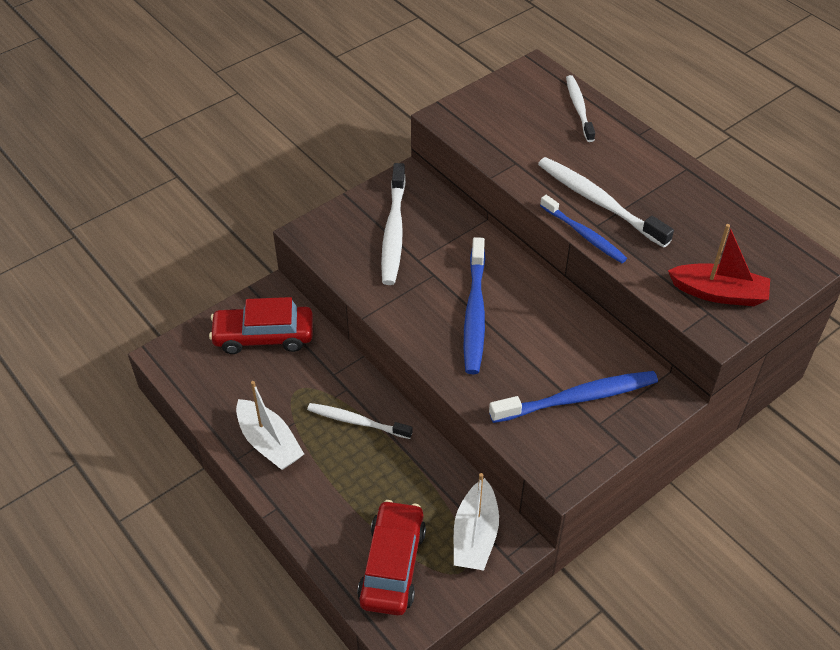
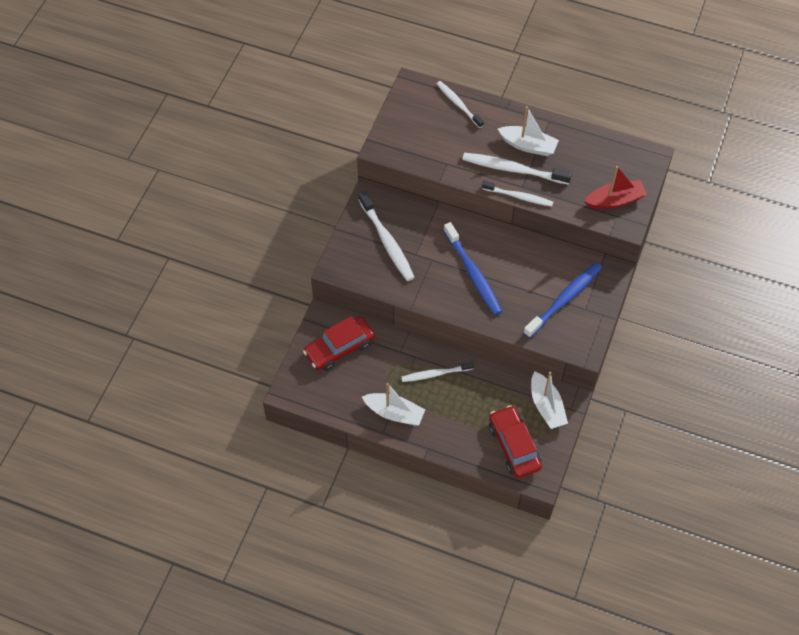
camera: 30 degrees left, 10 degrees up
(584, 234) = (518, 196): blue toothbrush -> white toothbrush
(638, 184) = (528, 146): none -> white boat

